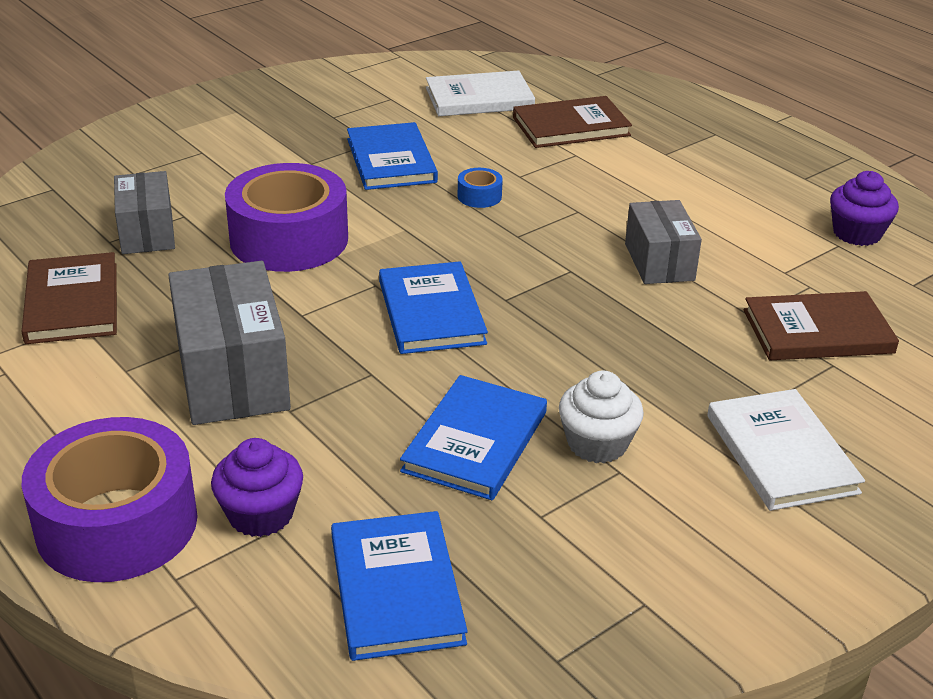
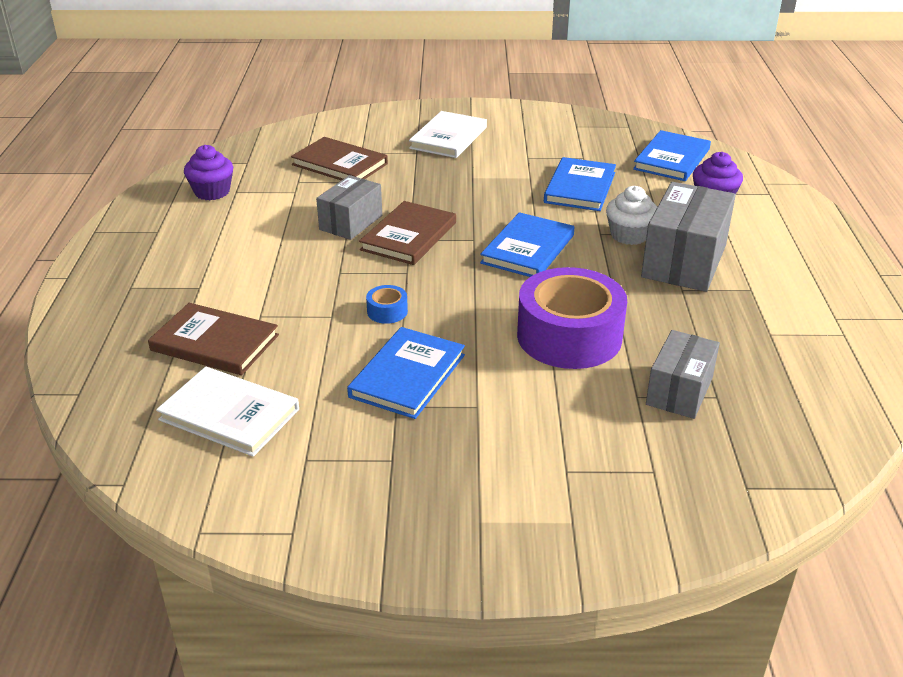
camera: 140 degrees left, 0 degrees up
(72, 303) = (770, 350): brown book -> brown book (409, 236)
(117, 523) = (789, 220): purple tape -> none
(475, 441) = (580, 187): blue book -> blue book turned 45 degrees counterclockwise
(597, 443) = (523, 167): white cupcake -> white cupcake (629, 235)

